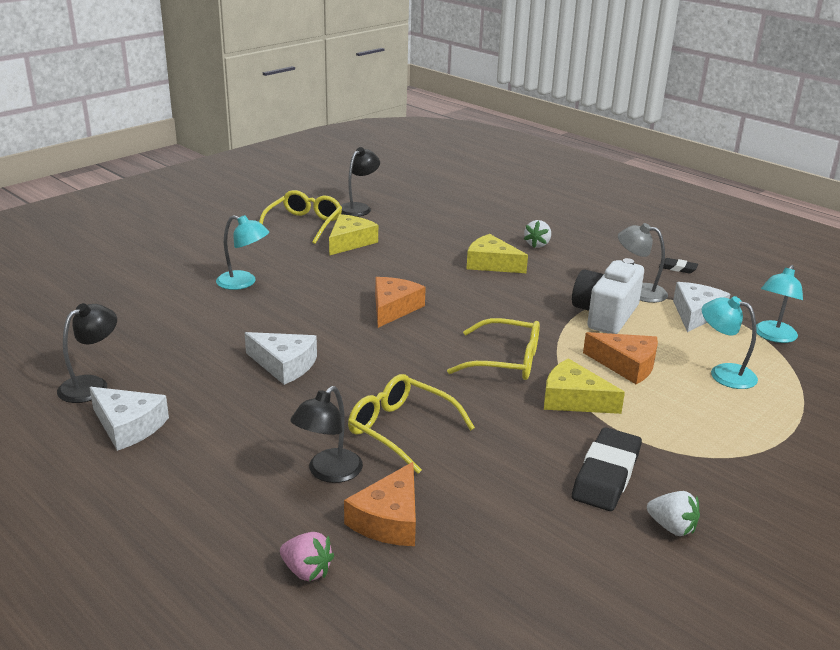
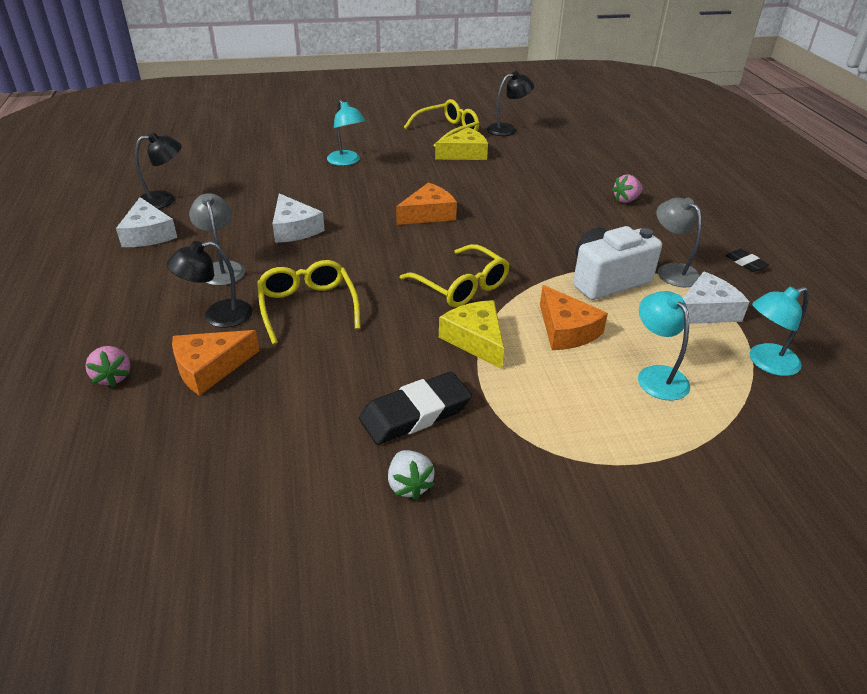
camera: 35 degrees right, 10 degrees up
(266, 428) = (222, 268): none -> grey lamp
(491, 264) = (560, 204): yellow cheese -> none
(537, 244) = (626, 200): white strawberry -> pink strawberry

